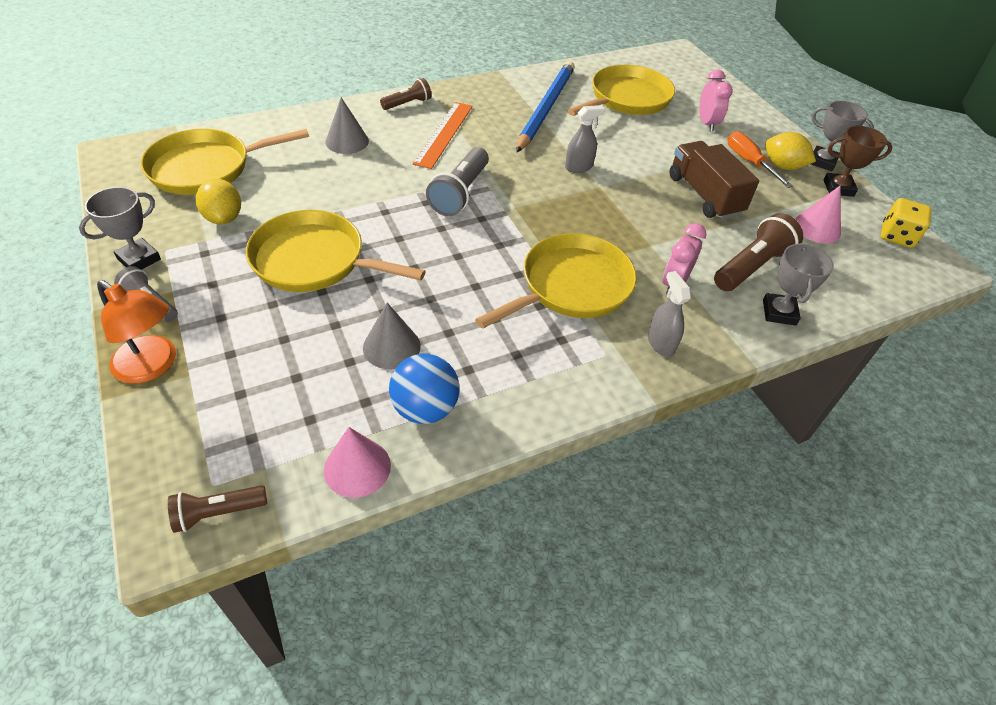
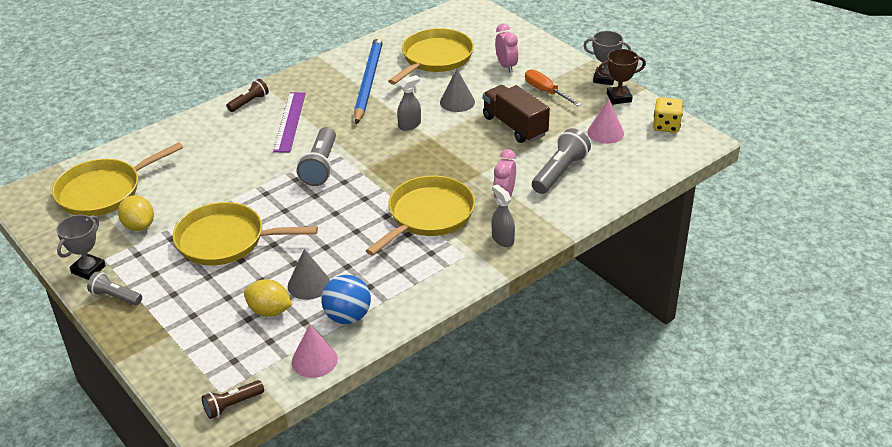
camera: 10 degrees left, 10 degrees down
(153, 366) = (140, 335): orange lamp -> none
(347, 141) = (211, 145): grey cone -> grey cone (457, 102)
(443, 134) = (289, 121): orange ruler -> purple ruler
(751, 267) = (559, 172): brown flashlight -> grey flashlight
(779, 312) = (584, 200): grey trophy -> none
(782, 166) = (573, 89): yellow lemon -> yellow lemon (269, 311)

